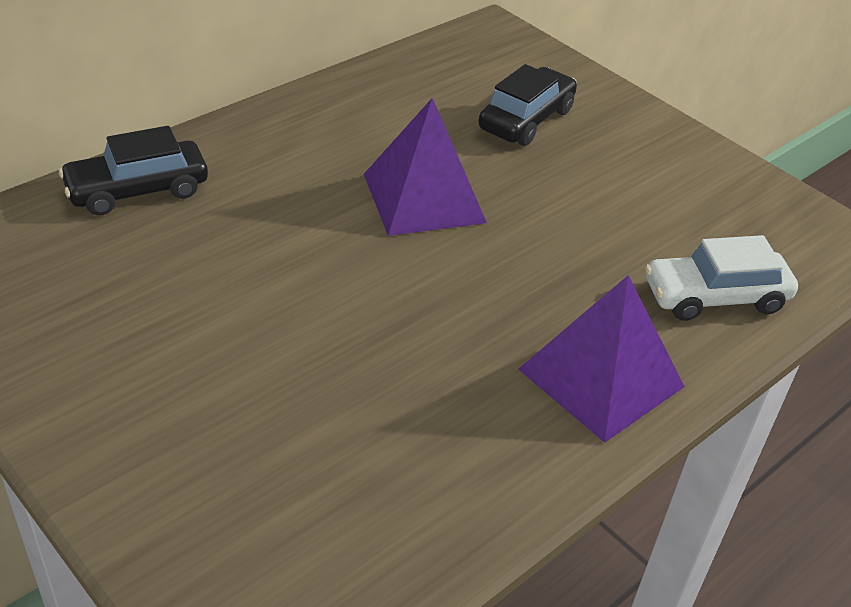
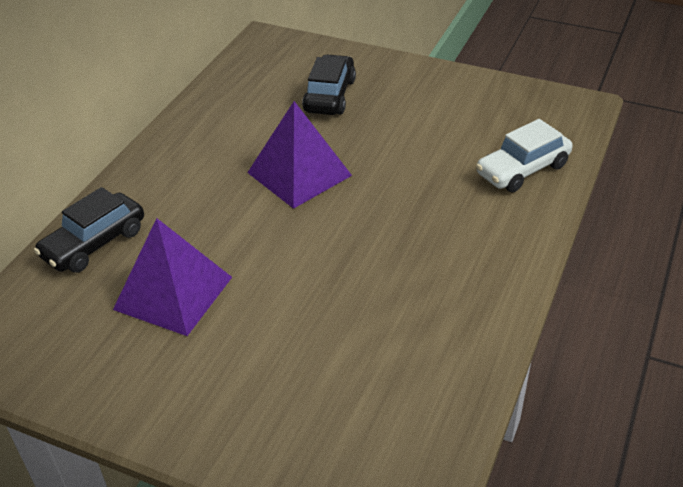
camera: 20 degrees left, 0 degrees up
(600, 378) = (489, 247): purple pyramid -> purple pyramid (173, 293)

